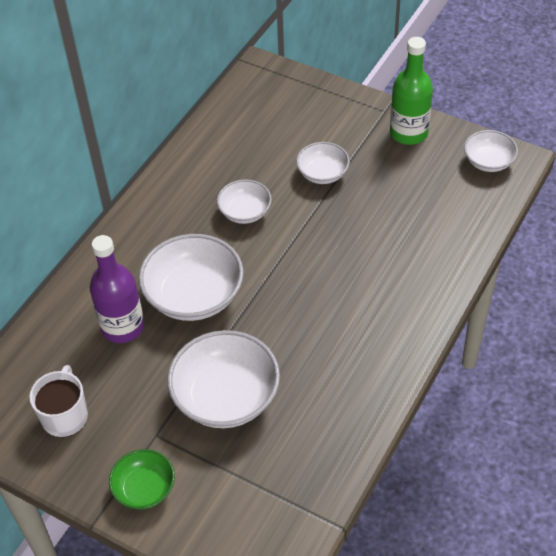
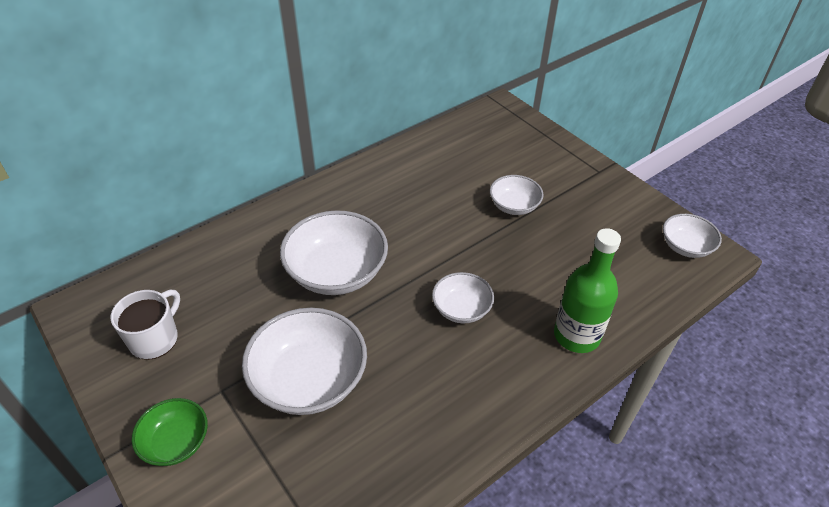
camera: 20 degrees right, 5 degrees down
(122, 327) = (257, 277): purple bottle -> none
(245, 212) = (424, 215): white bowl -> white bowl (461, 309)
(408, 133) = (614, 196): green bottle -> green bottle (576, 335)

